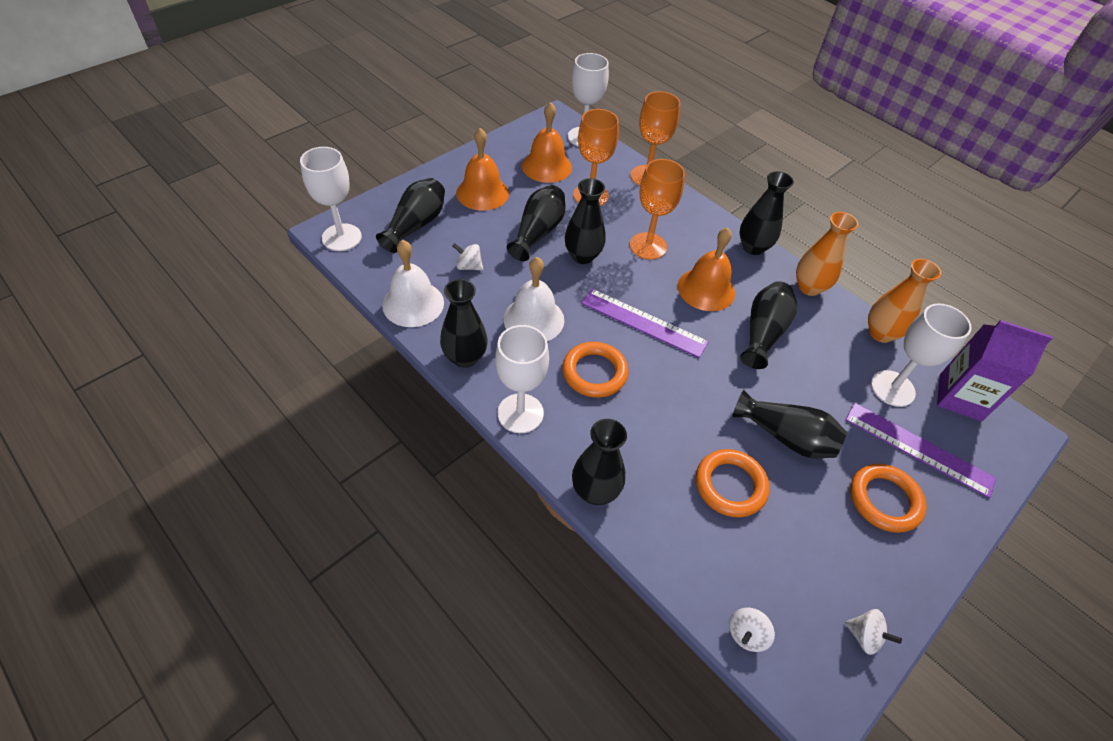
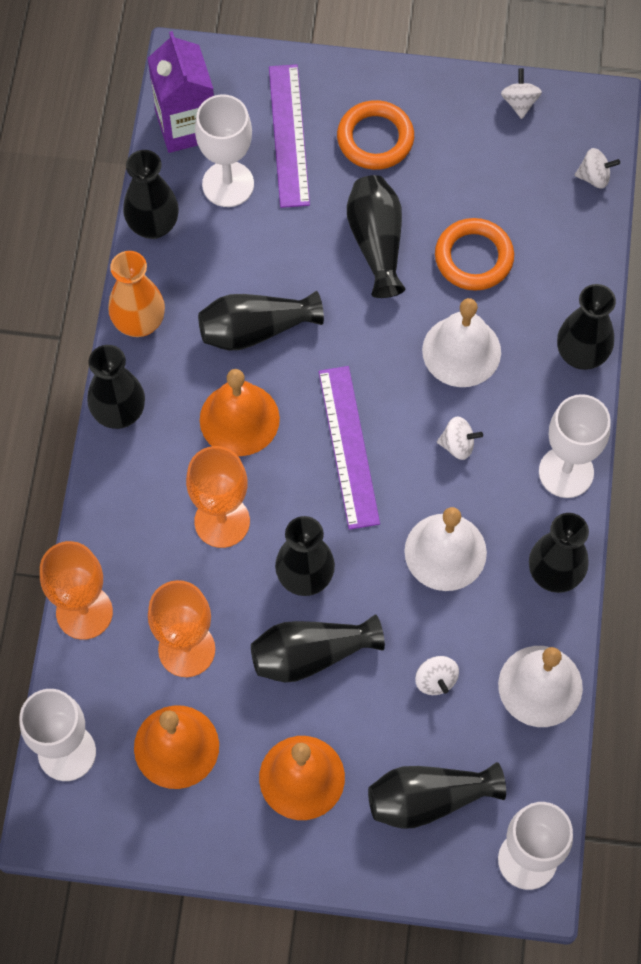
camera: 125 degrees left, 15 degrees up
(594, 372) = (458, 445): orange ring -> white spinning top
(660, 423) = (461, 351): none -> white bell
(880, 333) = (153, 225): orange vase -> black vase

